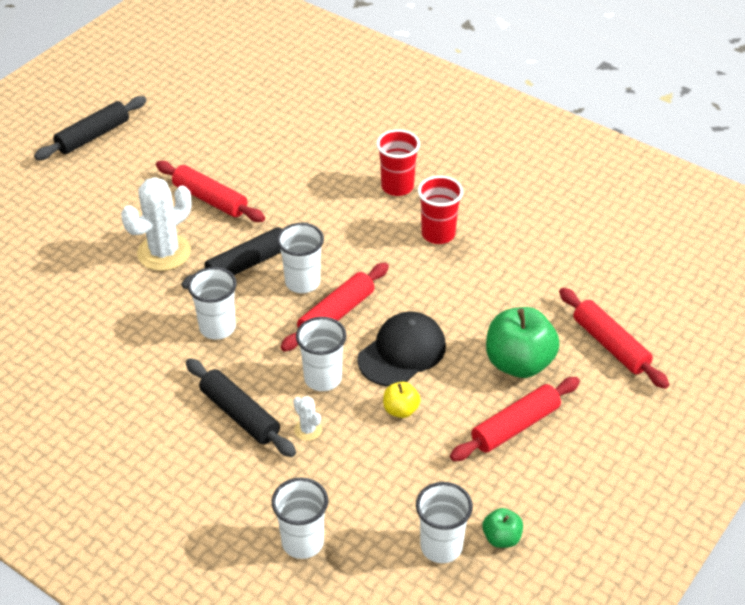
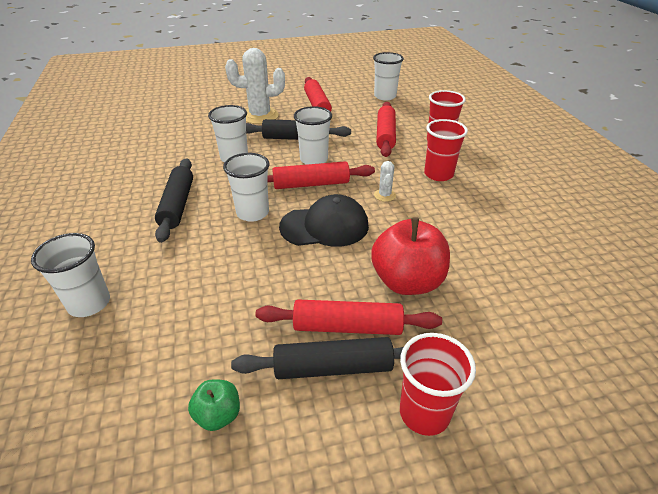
camera: 40 degrees right, 5 degrees down
(93, 136) = (297, 65): black rolling pin -> black rolling pin (333, 367)
(308, 430) = (200, 236): white cactus -> white cactus (384, 195)
(401, 410) = (275, 260): yellow apple -> none
(441, 547) = (164, 382): white cup -> white cup (385, 96)
(519, 363) = (407, 281): green apple -> red apple
(610, 345) = (511, 315): red rolling pin -> red rolling pin (385, 135)
(617, 449) = (424, 413): none -> red cup

